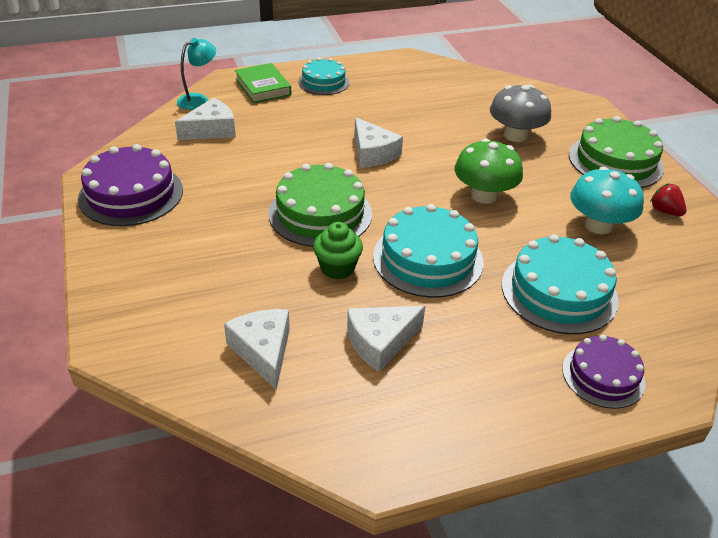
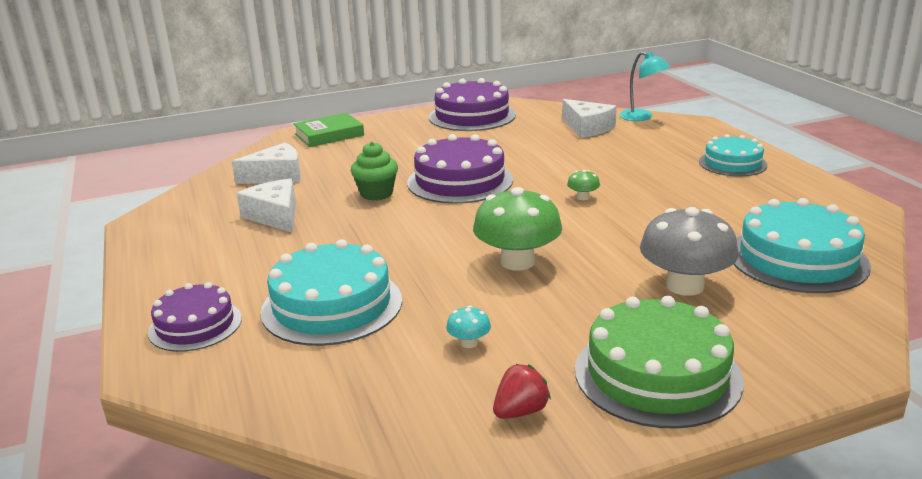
camera: 90 degrees right, 15 degrees down
(263, 87) = (692, 138): green book -> green book (329, 135)
(320, 213) = (460, 181): green cake -> purple cake
(373, 153) = (583, 197): white cheese -> green mushroom
(428, 259) = (391, 232): turquoise cake -> turquoise cake (797, 259)
(598, 225) = (469, 343): turquoise mushroom -> turquoise mushroom, size x0.43

